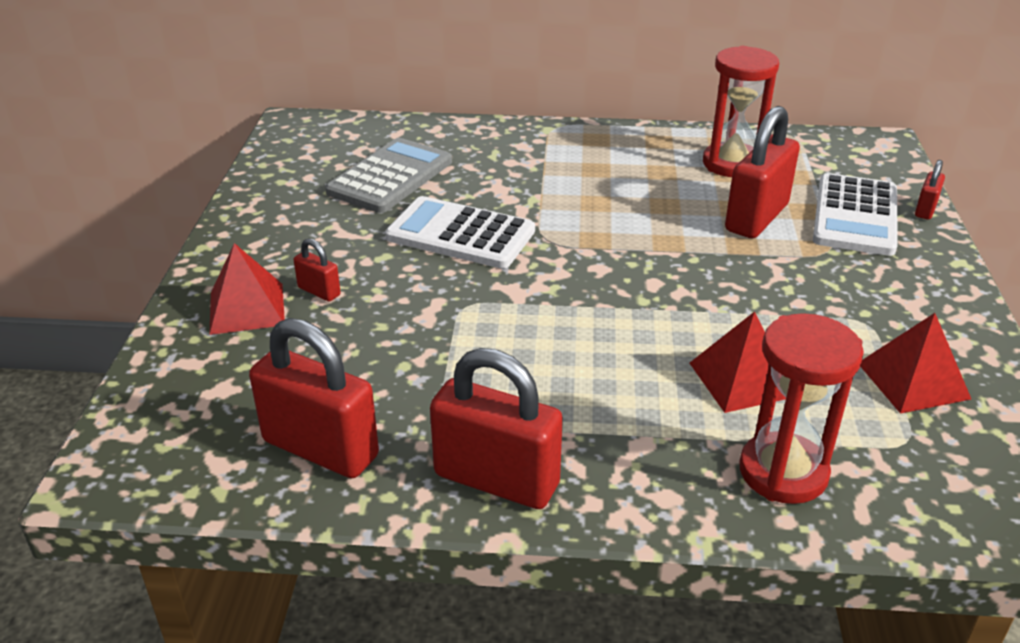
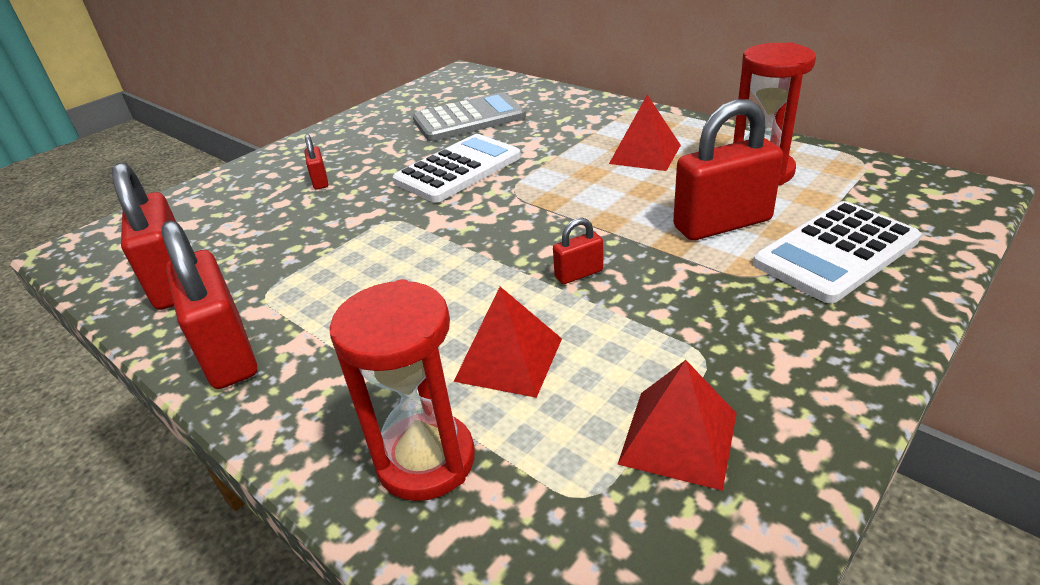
camera: 40 degrees right, 0 degrees up
(247, 308) = (269, 179): red pyramid -> red pyramid (645, 154)
(460, 234) = (458, 169): white calculator -> white calculator turned 75 degrees clockwise
(925, 210) = (936, 270): red padlock -> red padlock (579, 274)

